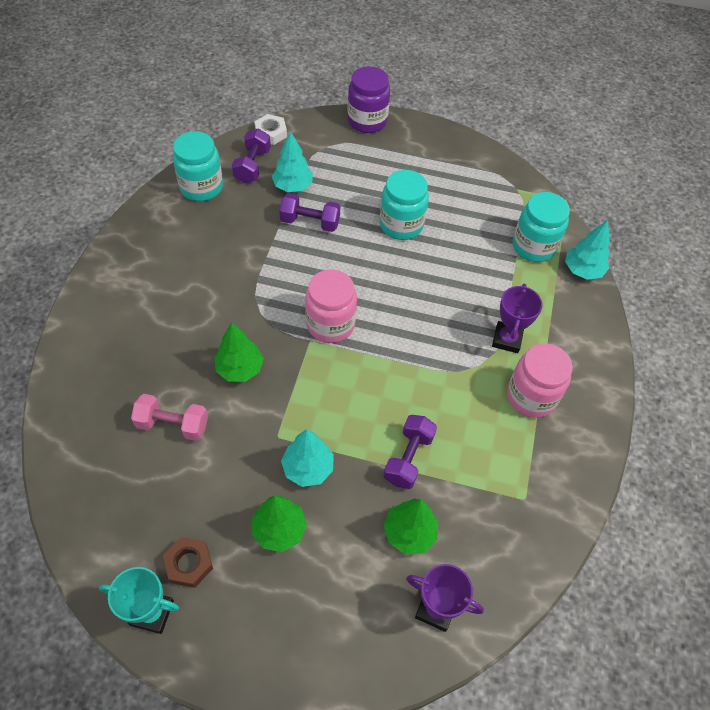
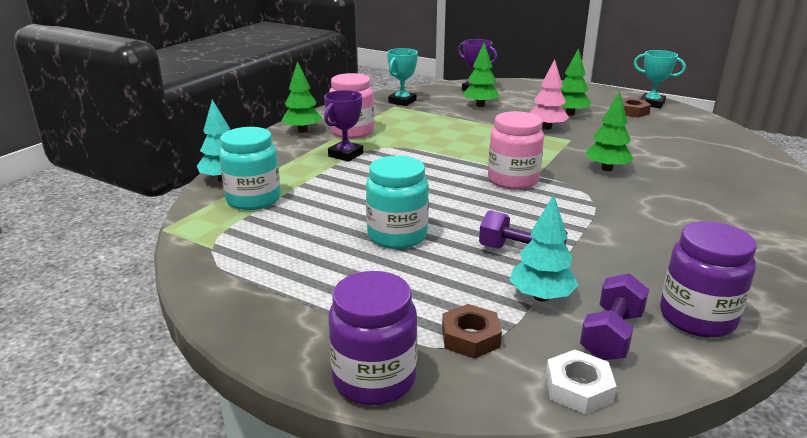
camera: 160 degrees left, 30 degrees down
(173, 425) = (663, 152): pink dumbbell -> none
(201, 187) = (697, 317): turquoise jar -> purple jar
(308, 468) = (547, 127): turquoise tree -> pink tree
(328, 151) = (470, 337): none -> brown nut
(408, 458) = (468, 123): purple dumbbell -> none
(522, 519) = (402, 101): none -> turquoise trophy
(587, 387) = (302, 130): none -> green tree

